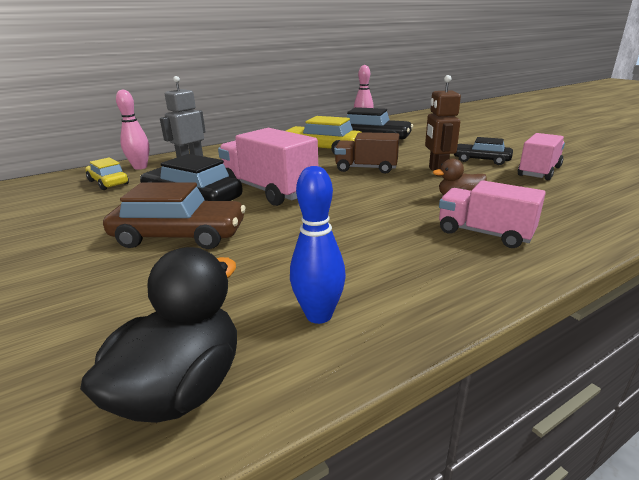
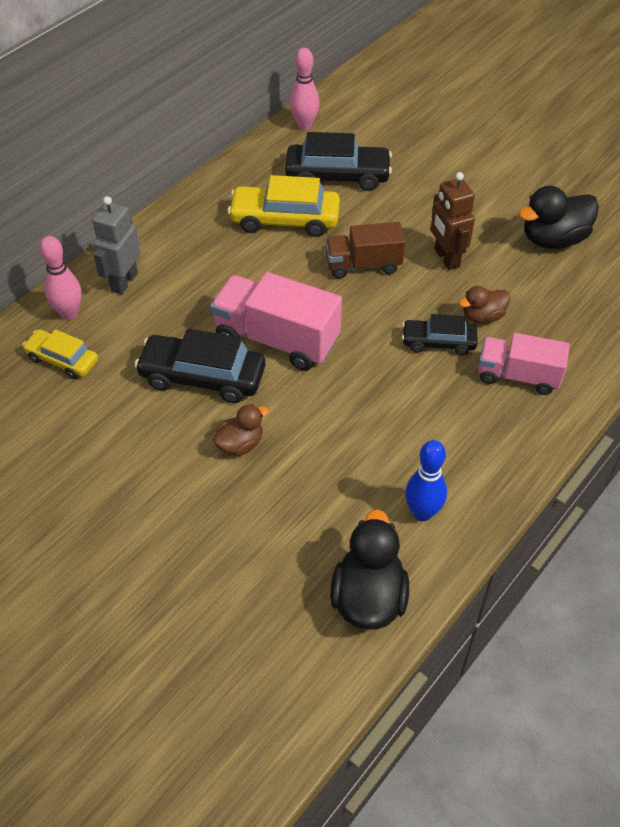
camera: 20 degrees left, 25 degrees up
(179, 236) = (240, 444): brown car -> brown duck
(481, 160) = (488, 219): black car -> black car (438, 342)
(539, 171) = (553, 239): pink truck -> black duck

